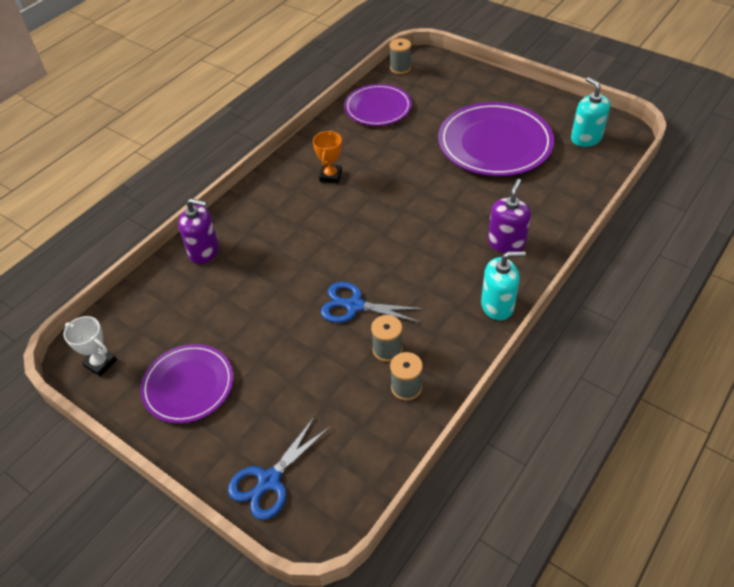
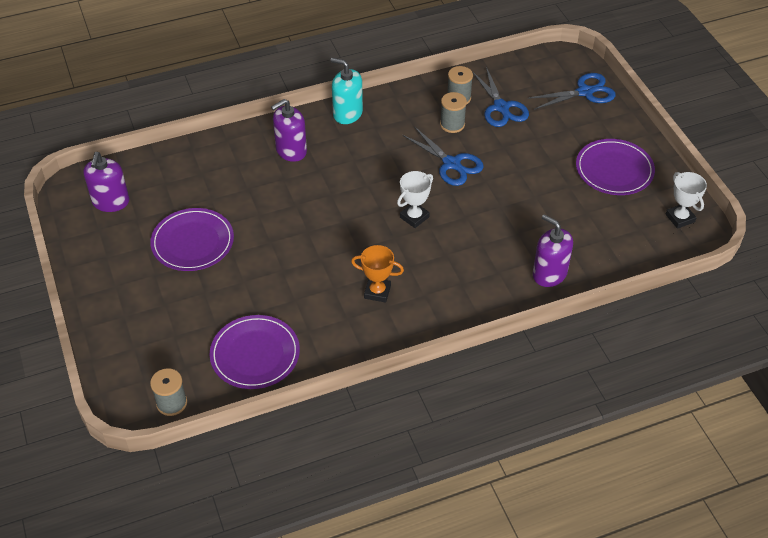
camera: 150 degrees left, 0 degrees up
(331, 176) = (377, 292): orange trophy -> orange trophy turned 60 degrees clockwise
(348, 241) = (414, 217): none -> white trophy
(352, 401) = (501, 107): none -> blue scissors
(495, 143) = (192, 242): purple plate -> purple plate, size x0.63
(586, 138) = (111, 202): turquoise soap dispenser -> purple soap dispenser

